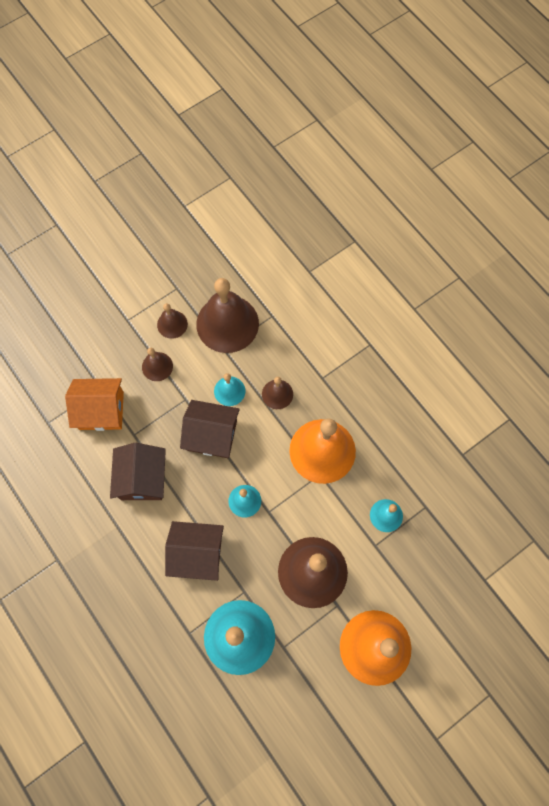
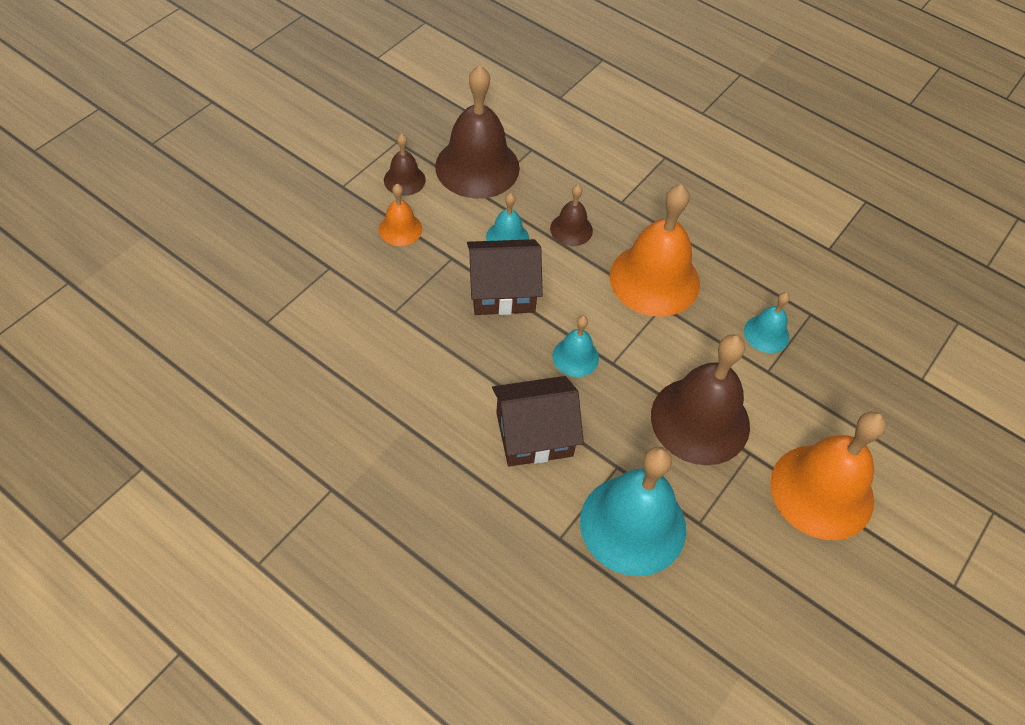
camera: 20 degrees left, 15 degrees down
(101, 410) = (339, 293): orange house -> none
(142, 478) = (424, 360): brown house -> none
(157, 366) = (400, 229): brown bell -> orange bell

